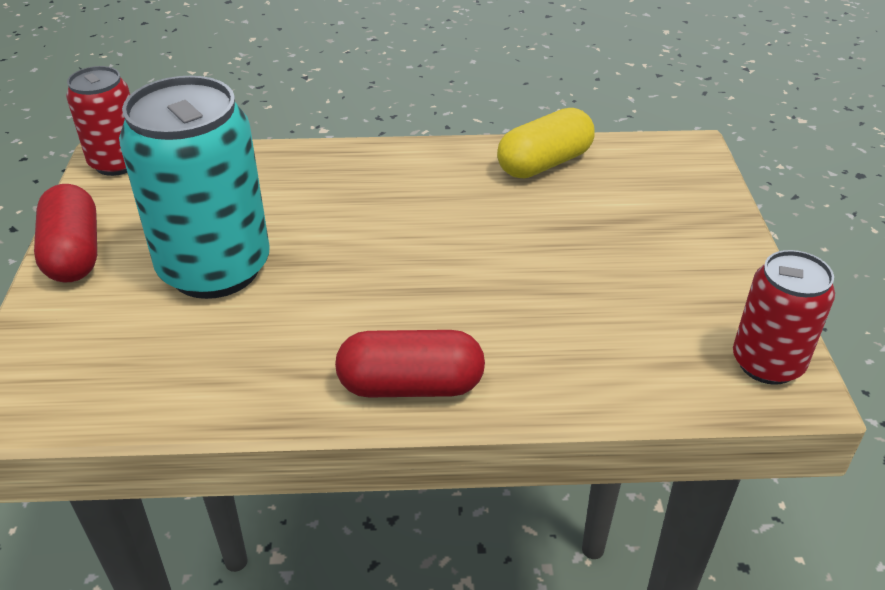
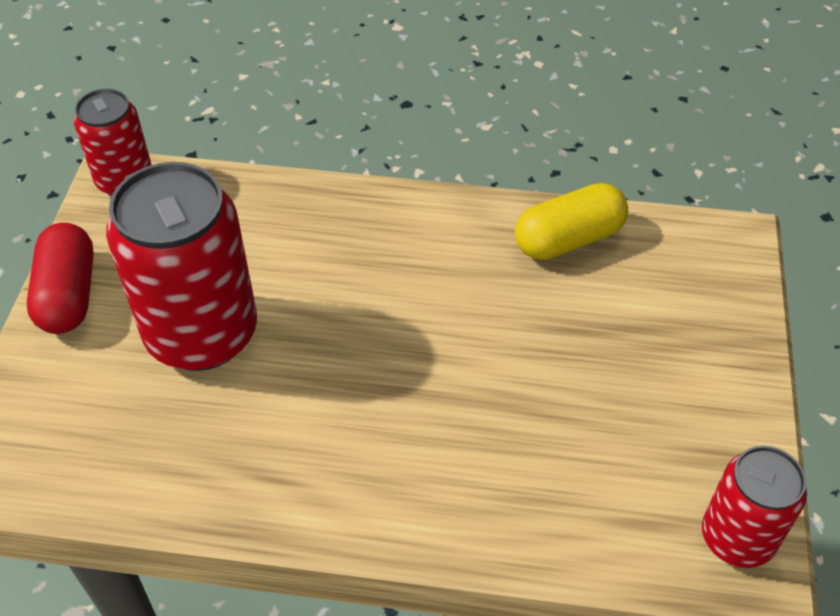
camera: 10 degrees right, 10 degrees up
(215, 269) = (202, 334): turquoise can -> red can
(410, 386) = (368, 508): red capsule -> none

